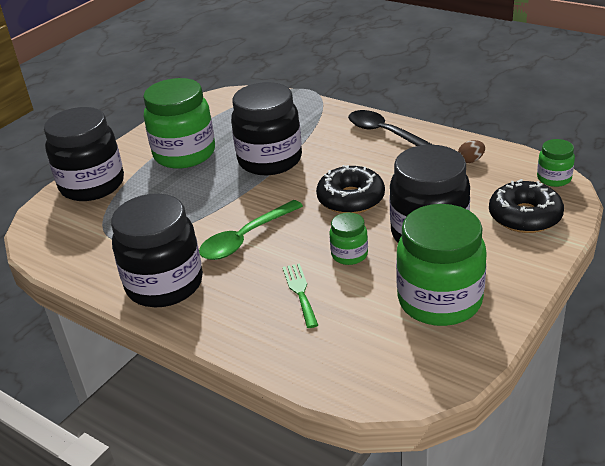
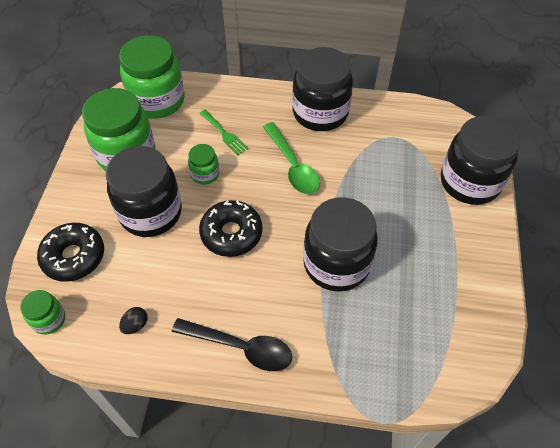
camera: 150 degrees right, 20 degrees up
(184, 154) = (427, 247): green jar -> green jar (157, 101)
(245, 238) = (293, 166): green spoon -> green spoon turned 135 degrees clockwise
(471, 160) = (135, 325): brown egg -> black egg

